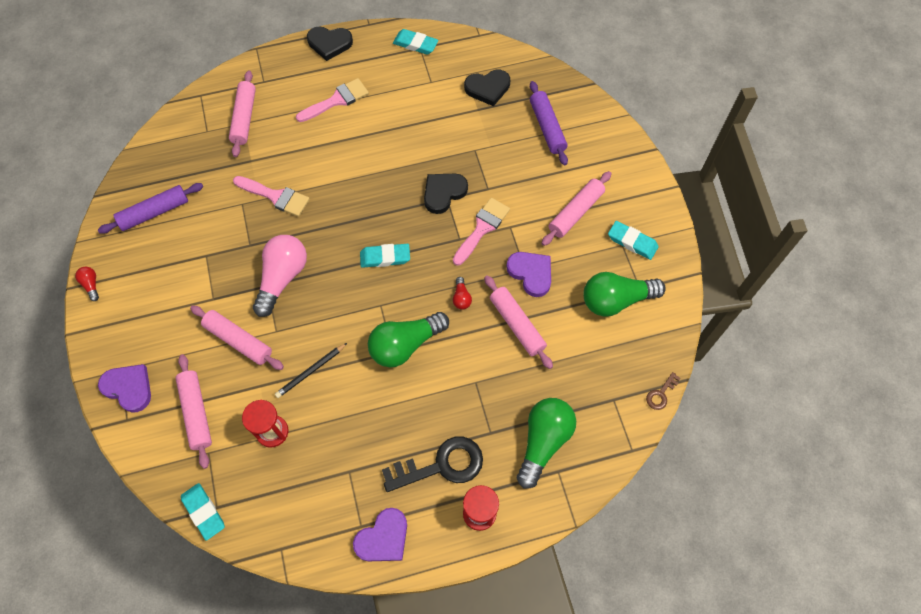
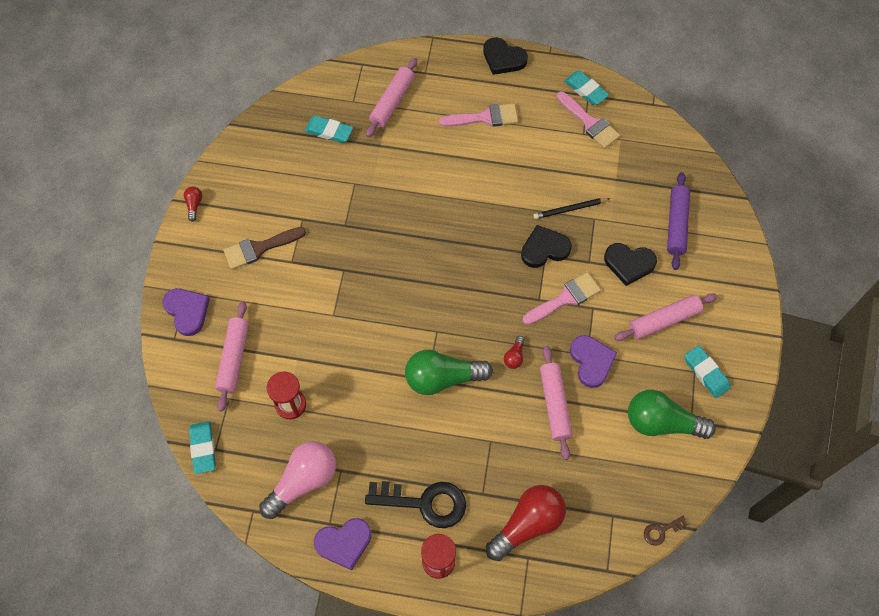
camera: 25 degrees right, 0 degrees up
(154, 212) = (275, 160): purple rolling pin -> none
(175, 299) = (259, 248): none -> brown brush
(238, 341) = (297, 310): pink rolling pin -> none
(276, 196) = (388, 189): pink brush -> pink brush (590, 123)
(282, 278) = (360, 268): pink light bulb -> pink light bulb (303, 481)
(311, 371) = (347, 365): black pencil -> black pencil (570, 209)
(385, 257) = (461, 288): turquoise eraser -> turquoise eraser (329, 131)
(488, 88) = (636, 162): black heart -> black heart (629, 264)
(543, 441) = (527, 524): green light bulb -> red light bulb

